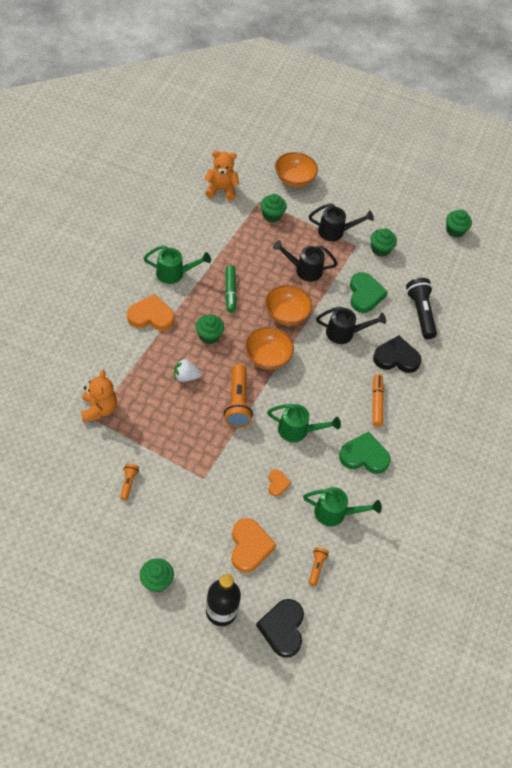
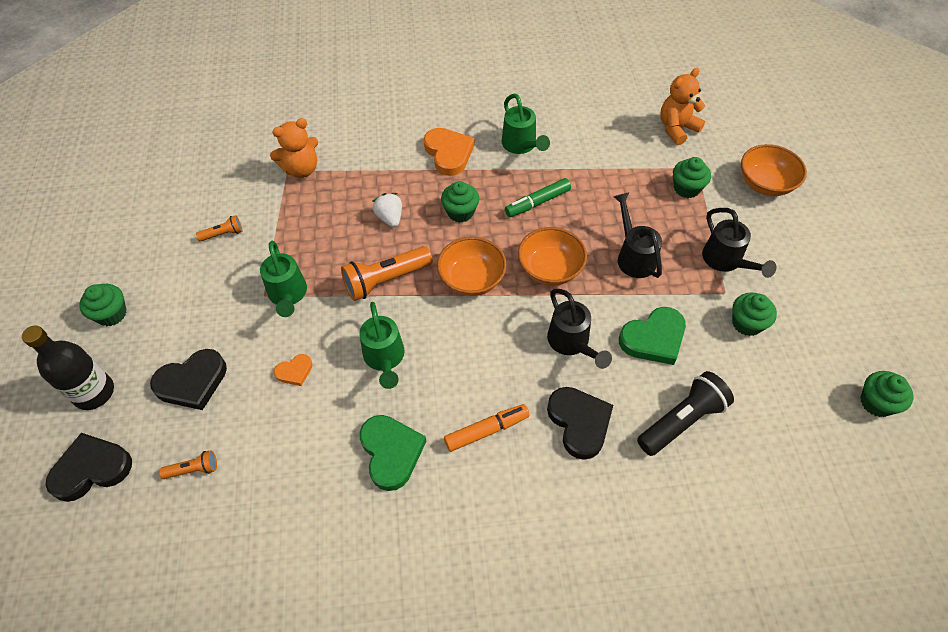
camera: 70 degrees right, 0 degrees up
(221, 189) = (677, 128): orange teddy bear -> orange teddy bear turned 105 degrees counterclockwise
(249, 546) = (192, 382): orange heart -> black heart
(335, 513) = (284, 456): green watering can -> green watering can (288, 295)

